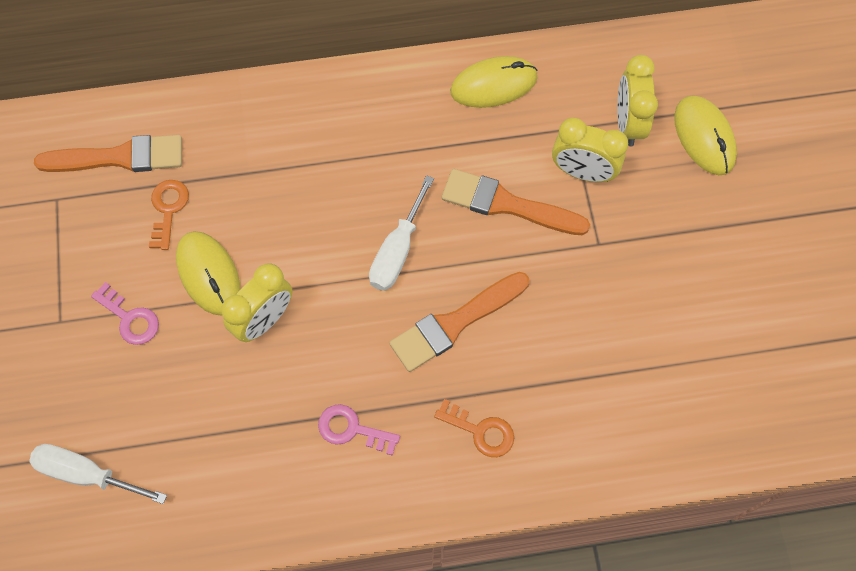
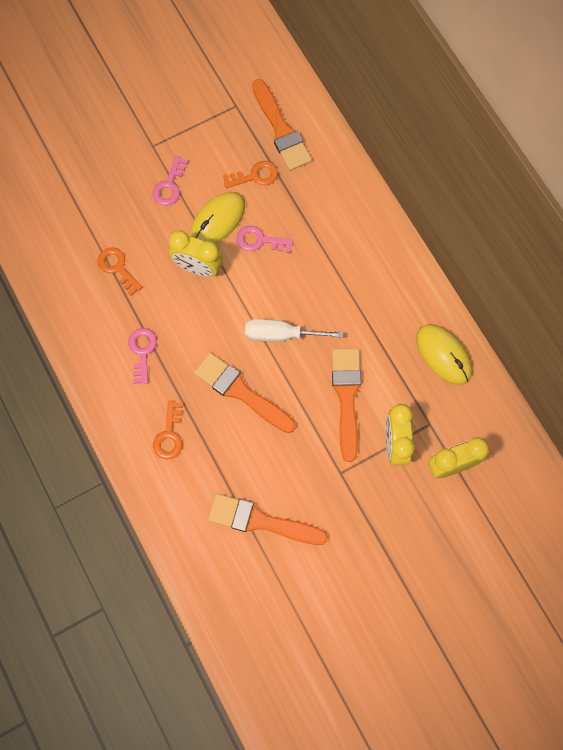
camera: 70 degrees right, 5 degrees up
(86, 474) = (60, 205): white screwdriver -> none
(218, 425) = (117, 268): none -> orange key
(260, 233) = (260, 241): none -> pink key
(630, 355) = (261, 521): none -> orange brush
(704, 137) = (464, 527): yellow mouse -> none

